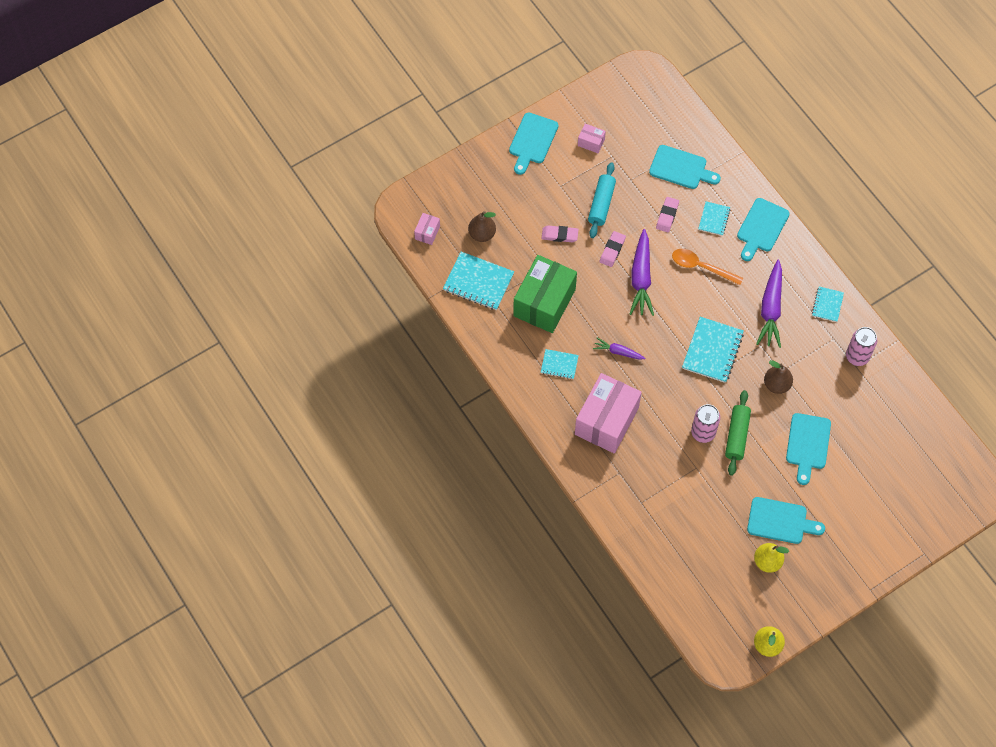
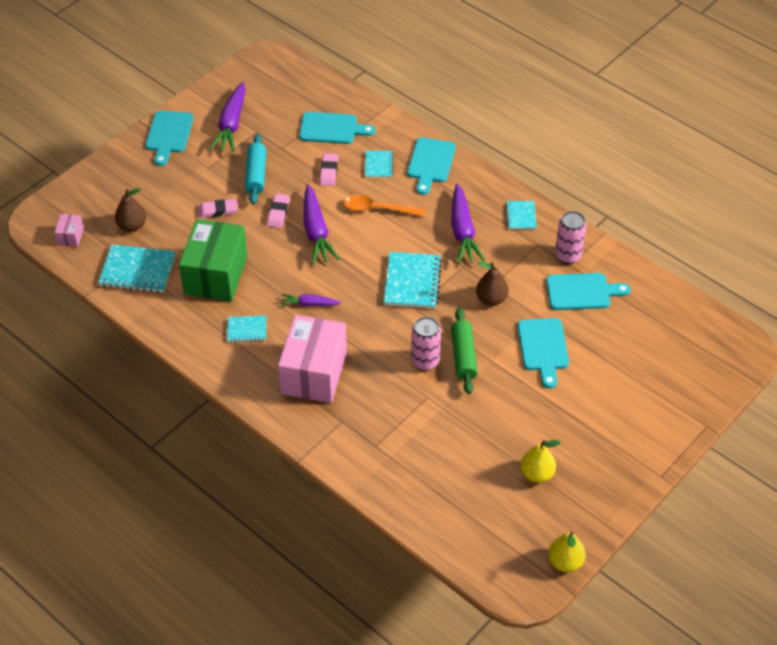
camera: 15 degrees left, 15 degrees down
(591, 142) = (231, 124): pink box -> purple carrot
(780, 521) = (538, 429): turquoise cutting board -> turquoise cutting board (582, 292)

